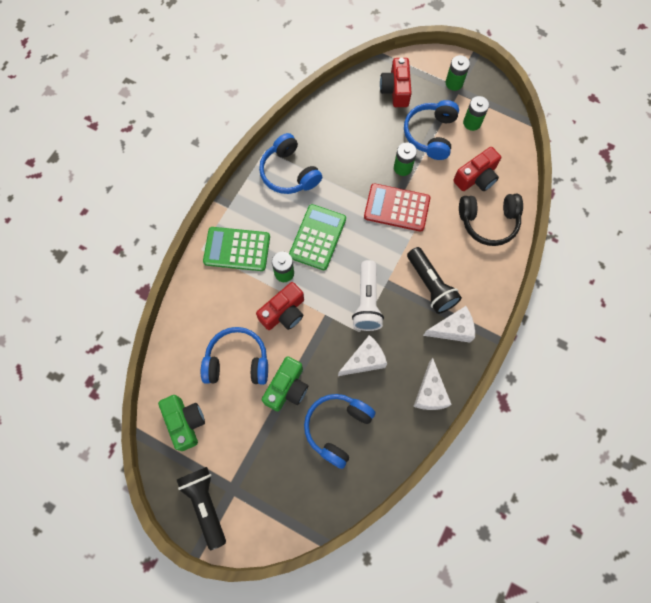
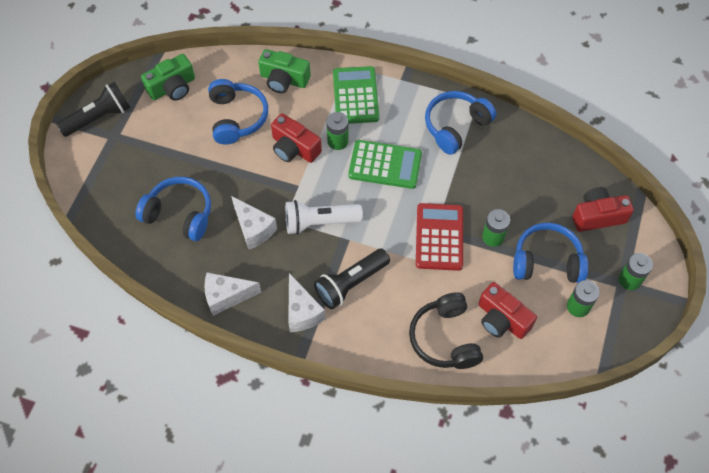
camera: 80 degrees right, 10 degrees down
(287, 388) = (215, 164): green camera -> green camera (284, 79)

